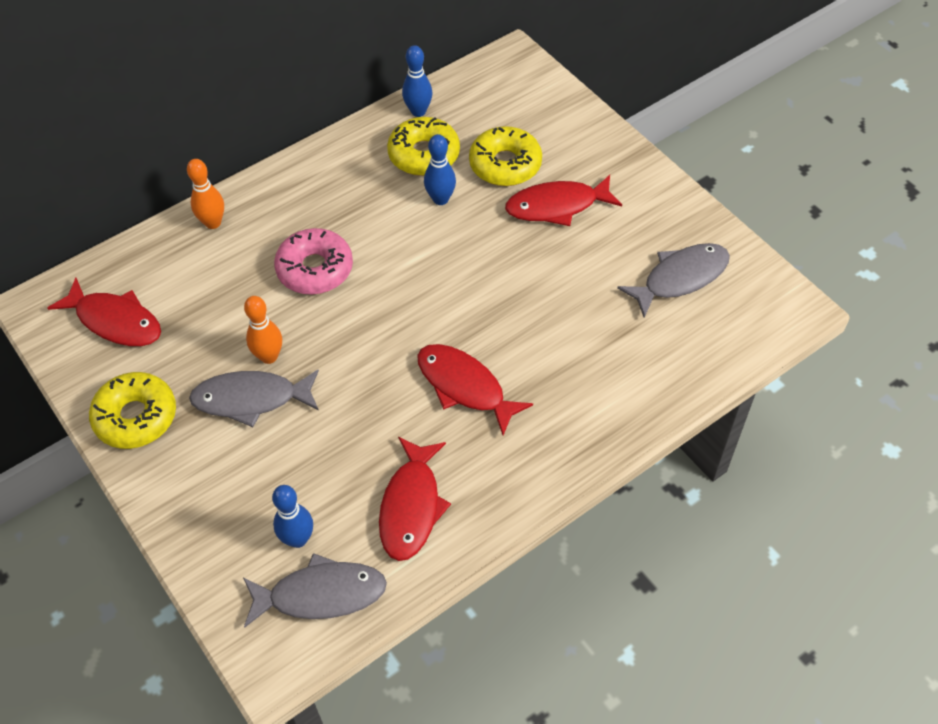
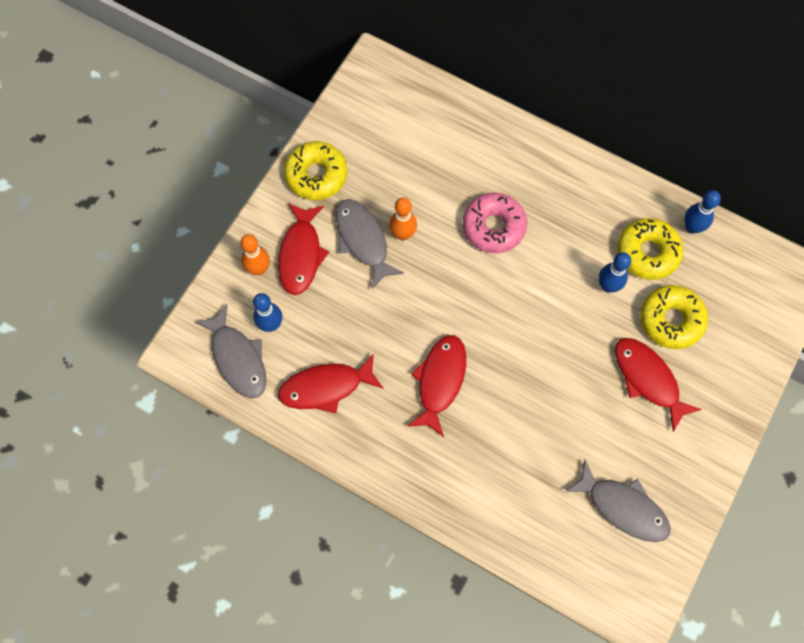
camera: 65 degrees right, 15 degrees up
(115, 321) = (385, 119): red fish -> red fish (301, 254)
(213, 223) = (500, 135): orange bowling pin -> orange bowling pin (258, 269)

